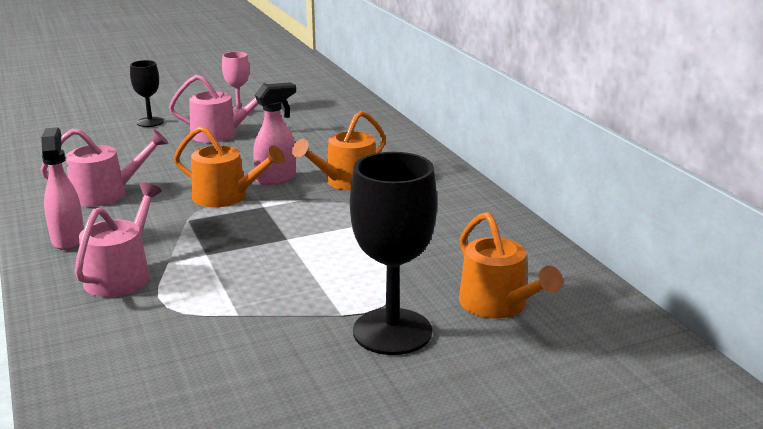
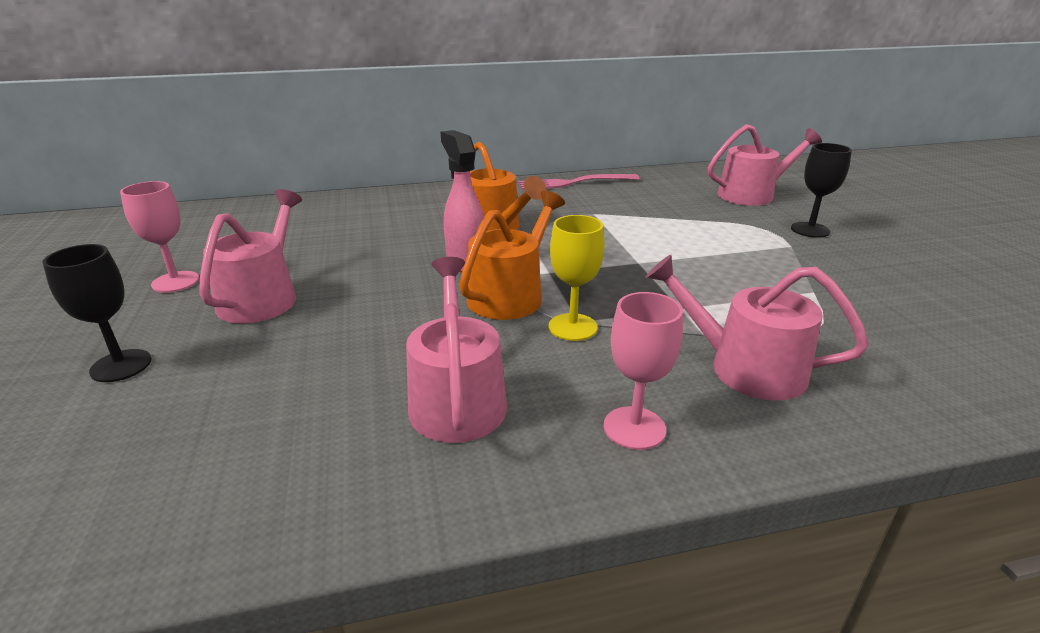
camera: 80 degrees left, 5 degrees up
(68, 239) = (634, 428): pink spray bottle -> pink goblet
(180, 218) = (572, 327): none -> yellow goblet
(392, 332) = (810, 230): black goblet -> black goblet, size x0.54
(481, 205) = (573, 183): none -> pink fork
(498, 305) = (751, 195): orange watering can -> pink watering can

